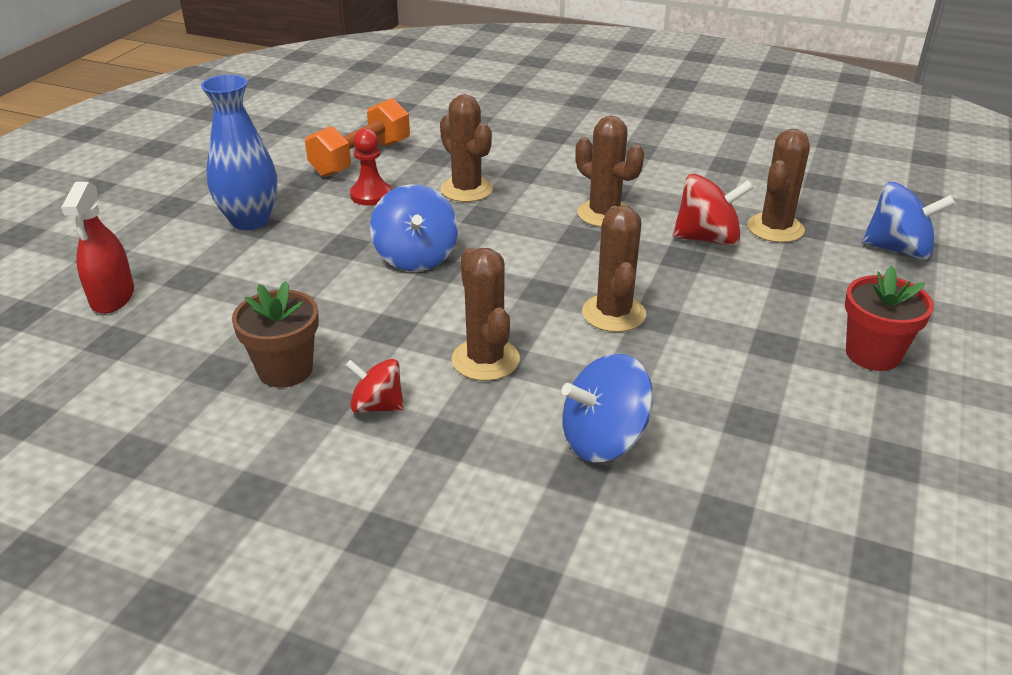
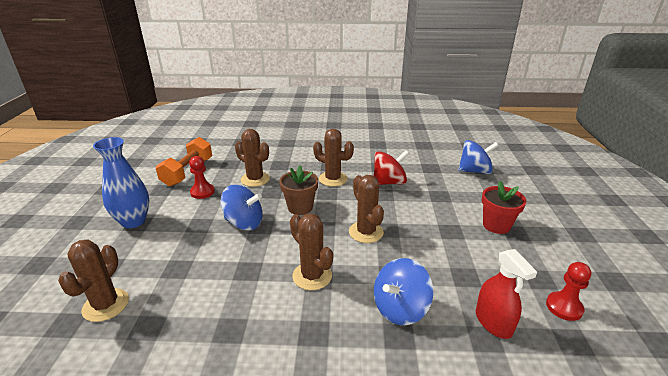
camera: 20 degrees left, 5 degrees down
(113, 297) = (54, 292): red spray bottle -> red spray bottle (493, 322)
(285, 370) = (194, 314): brown flower pot -> brown flower pot (300, 207)
(377, 406) = (262, 323): red spinning top -> none
(416, 257) = (244, 223): blue spinning top -> blue spinning top turned 45 degrees counterclockwise
(775, 228) = (416, 171): brown cactus -> brown cactus (106, 305)
(906, 512) = (564, 307): none -> red pawn

